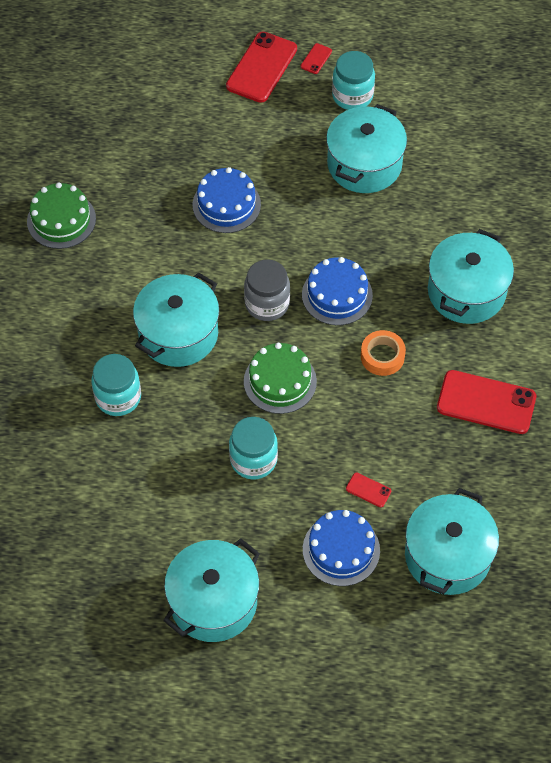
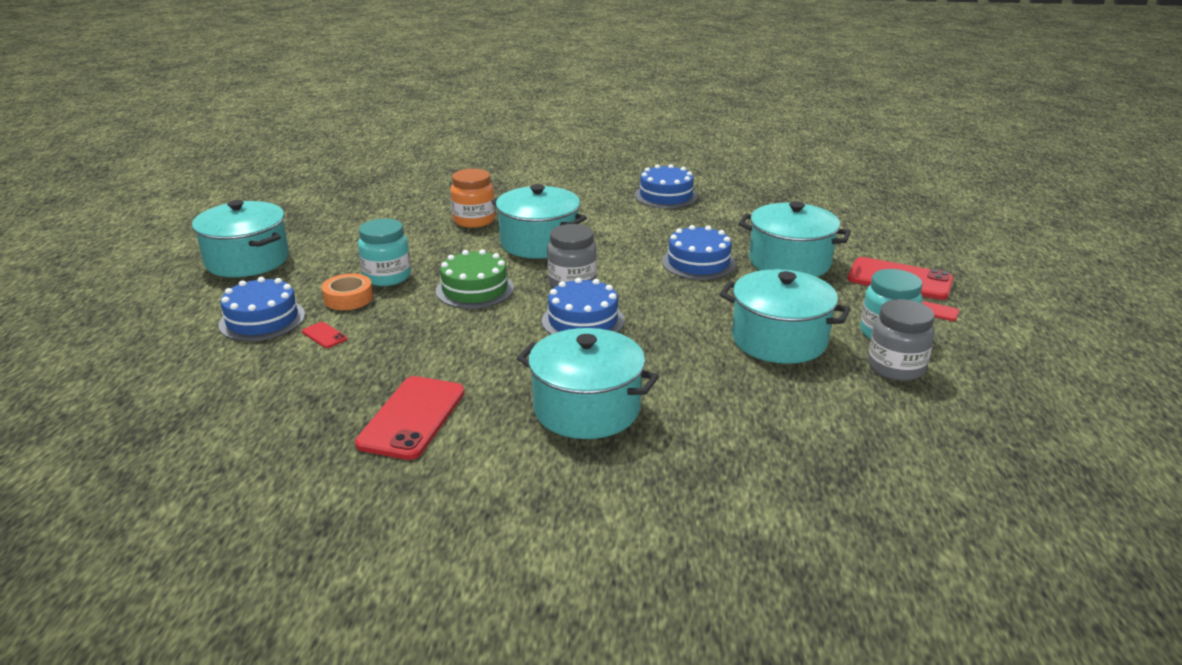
camera: 90 degrees right, 30 degrees down
(61, 220) = (666, 196): green cake -> blue cake
(118, 397) = (474, 220): turquoise jar -> orange jar
(368, 490) = (324, 335): red phone -> red phone turned 75 degrees counterclockwise
(382, 356) = (495, 347): orange tape -> orange tape (348, 298)
(401, 101) = (896, 367): none -> grey jar
(447, 556) = (215, 382): turquoise pot -> turquoise pot (789, 262)

